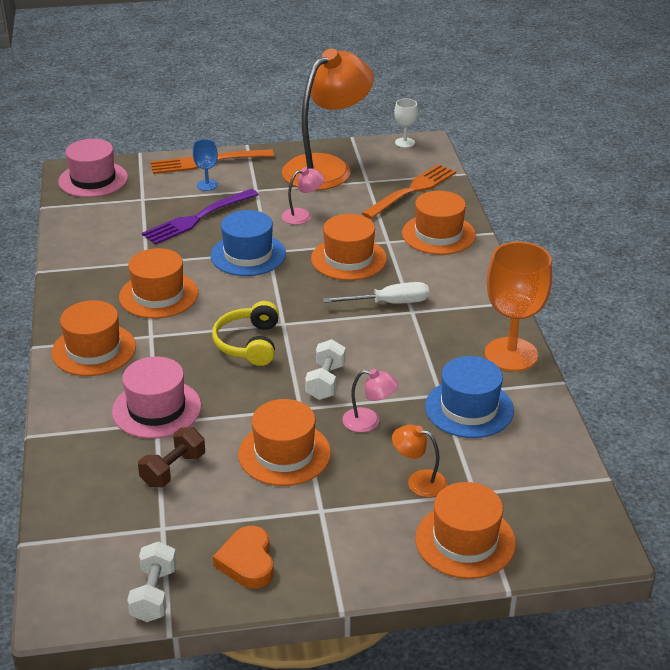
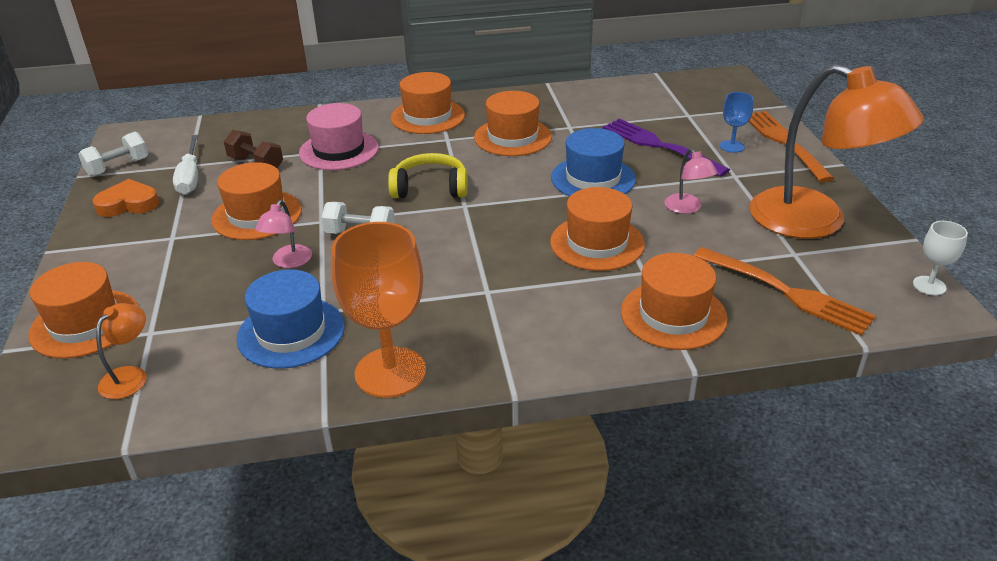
camera: 90 degrees right, 0 degrees up
(93, 179) = (715, 88): pink hat -> none
(154, 594) = (118, 167): white dumbbell -> white dumbbell turned 45 degrees counterclockwise
(389, 303) = (504, 274): white screwdriver -> white screwdriver (190, 177)
(419, 481) = (185, 294): orange lamp -> orange lamp (130, 376)

